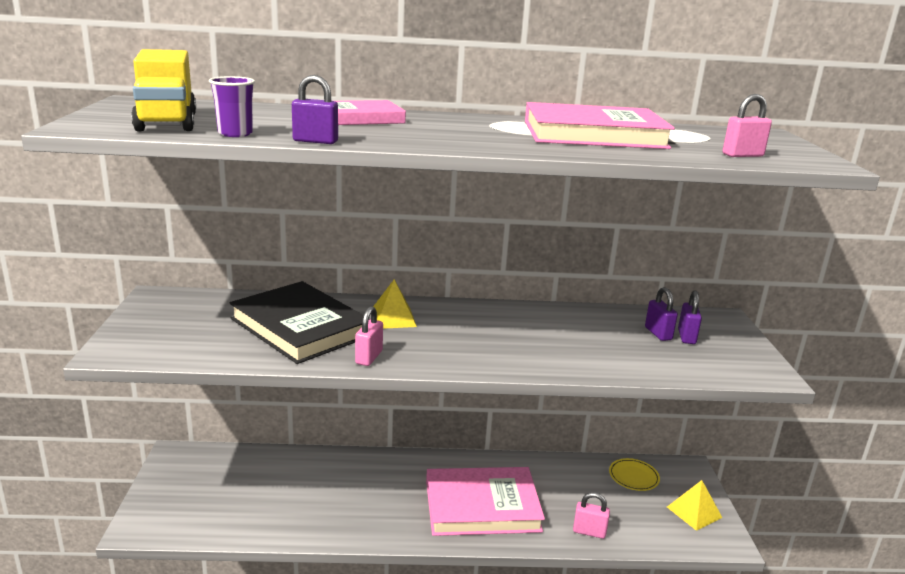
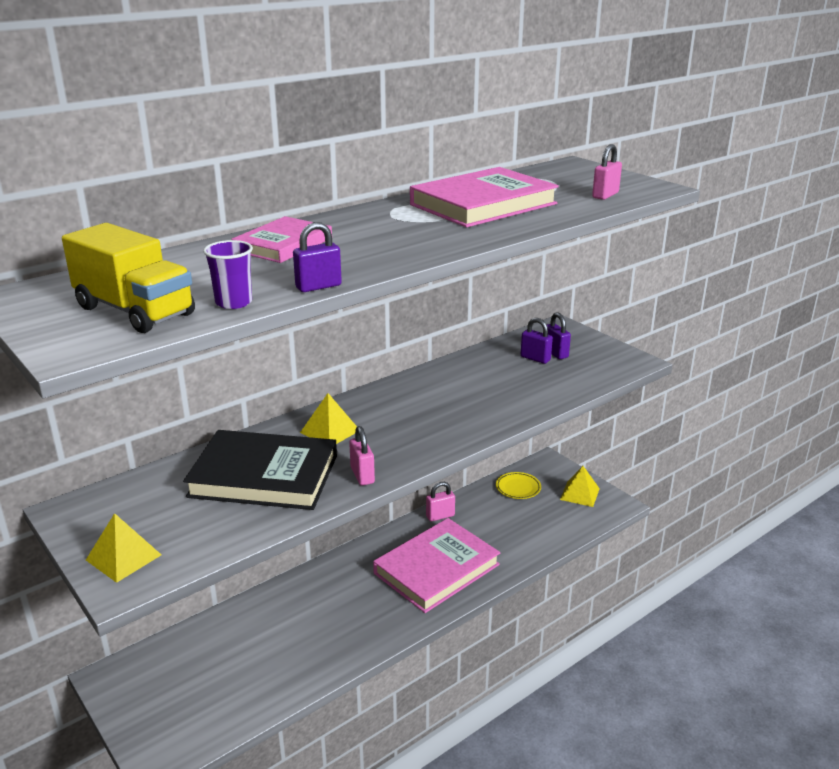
camera: 35 degrees left, 5 degrees up
(139, 337) = (123, 557): none -> yellow pyramid
(589, 532) = (529, 546): pink padlock -> pink padlock (440, 516)

